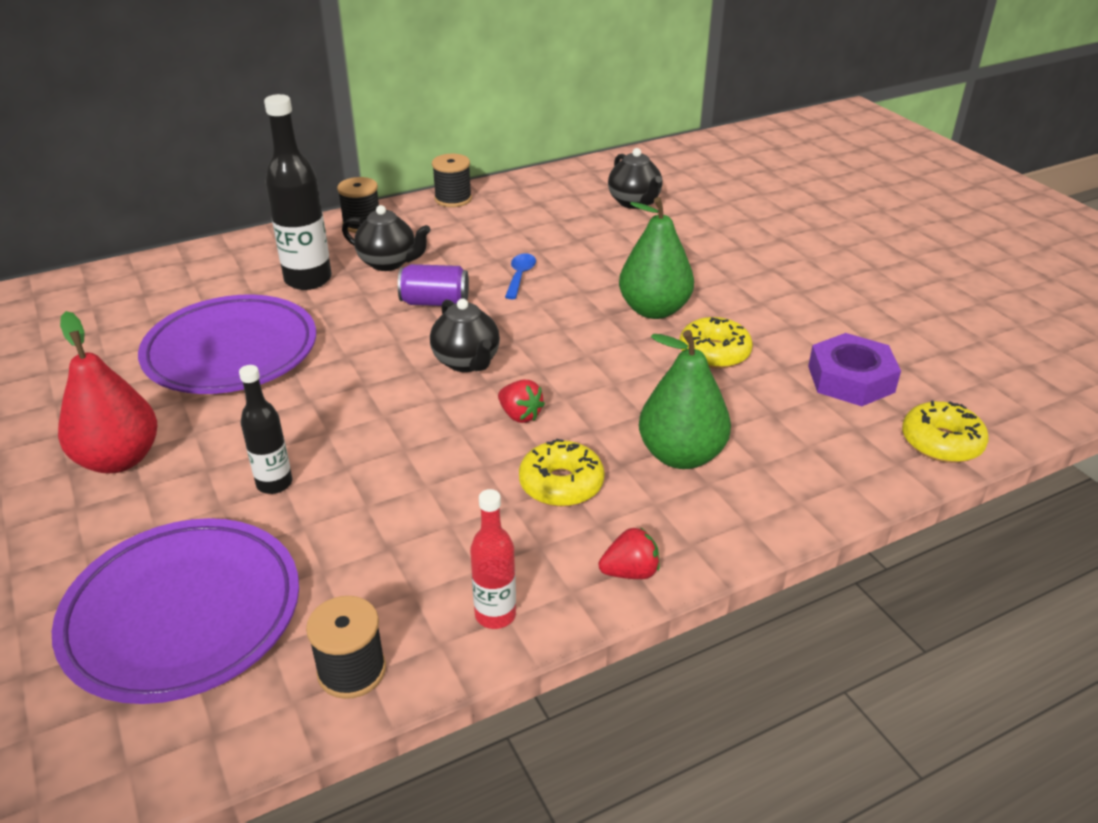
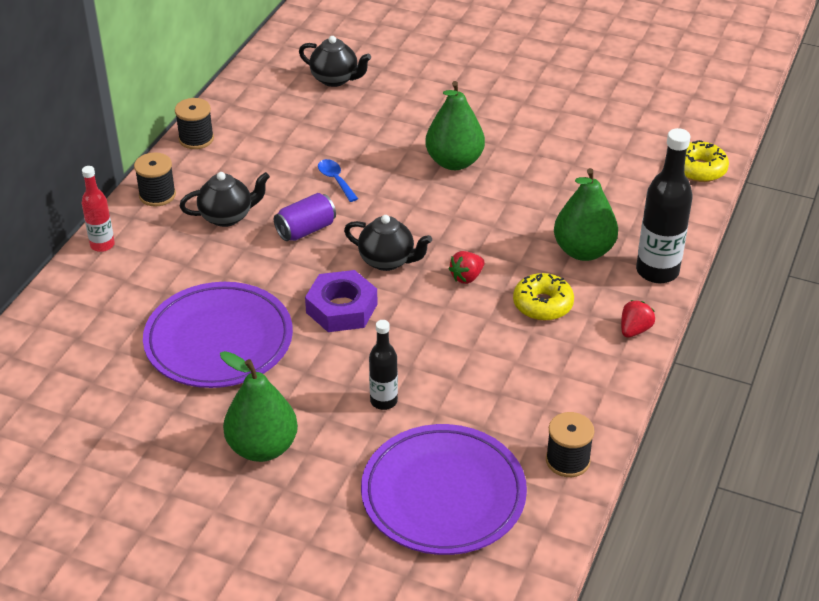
camera: 40 degrees left, 5 degrees up
(119, 459) = (262, 447): red pear -> green pear
(308, 280) = (187, 260): black bottle -> black bottle (657, 271)
(495, 615) = (599, 391): red bottle -> red bottle (102, 245)
(520, 415) = (466, 277): red strawberry -> red strawberry turned 135 degrees clockwise
(714, 353) = (525, 174): yellow donut -> none
(850, 379) = (616, 152): purple nut -> purple nut (341, 308)

